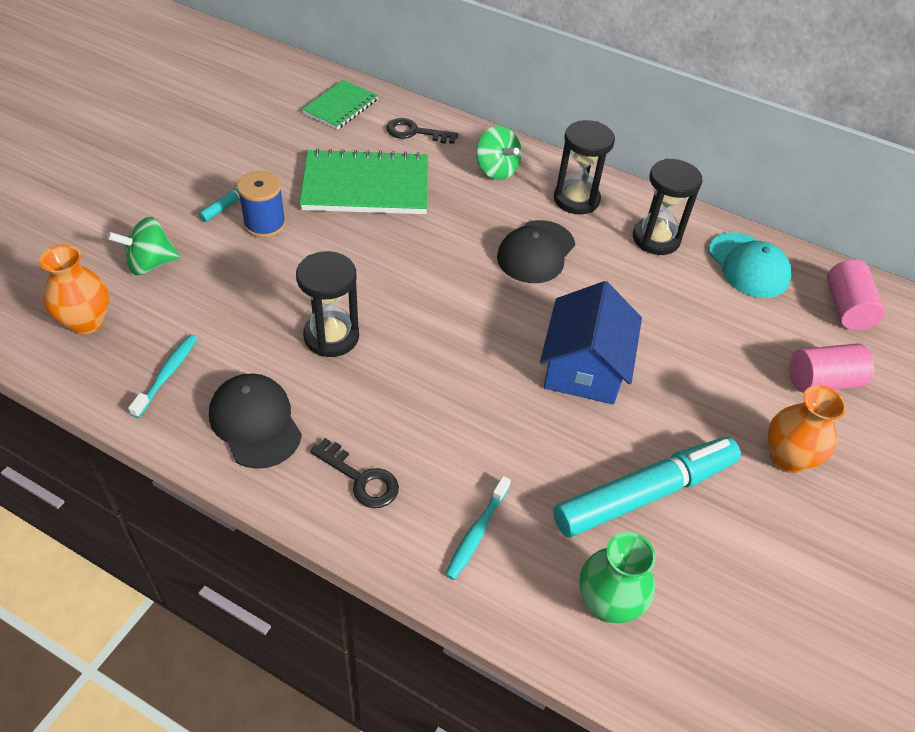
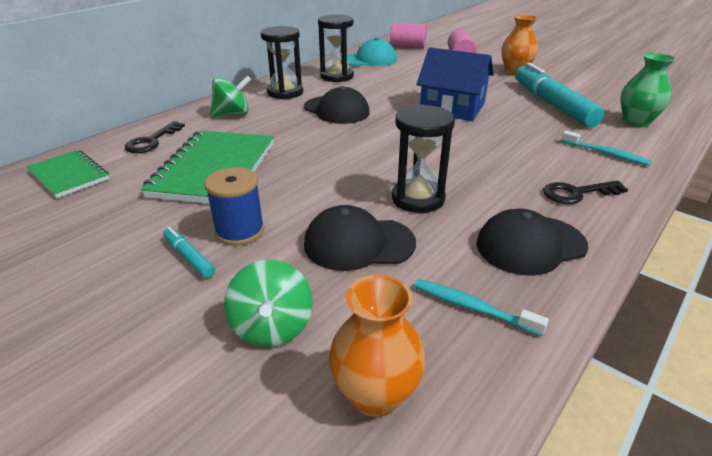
camera: 75 degrees left, 15 degrees down
(251, 299) = (358, 243): none -> black cap
(361, 479) = (577, 193): black key -> black key turned 150 degrees counterclockwise

